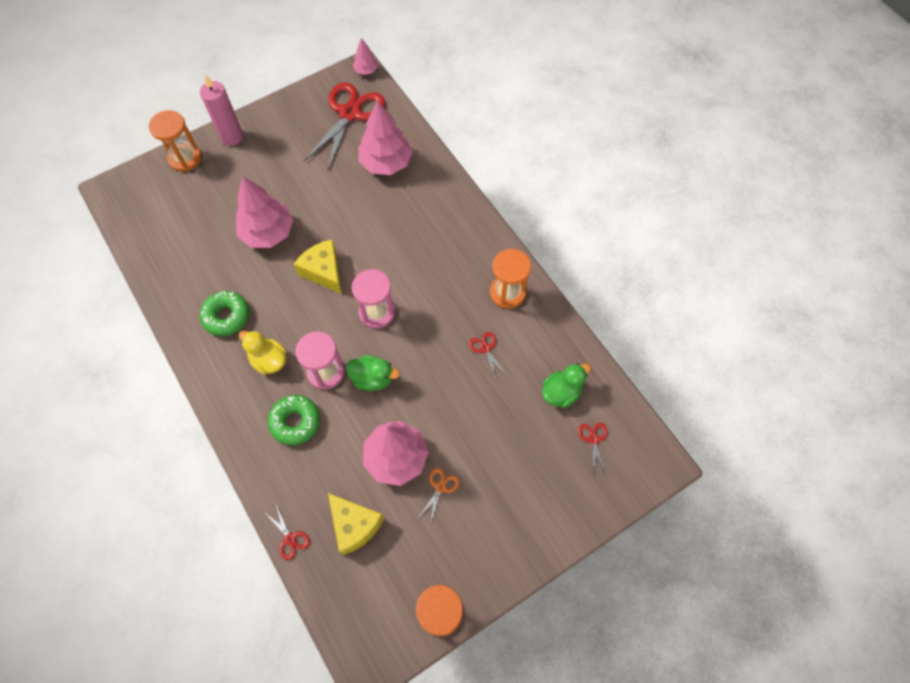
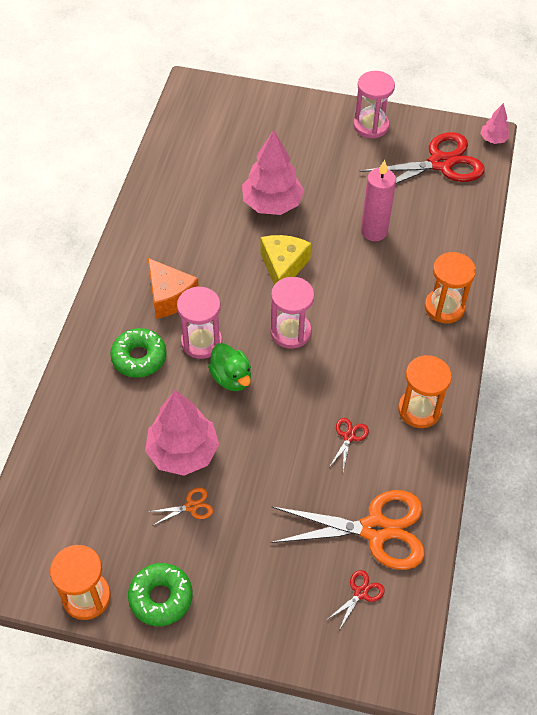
camera: 45 degrees right, 10 degrees down
(185, 158) = (270, 102): orange hourglass -> orange hourglass (444, 307)
(226, 316) = (174, 240): green donut -> green donut (161, 597)
(232, 137) = (323, 112): pink candle -> pink candle (374, 231)
(269, 360) = (169, 297): yellow duck -> orange cheese
(276, 122) = (371, 126): none -> pink hourglass
(290, 539) = (44, 436): red scissors -> none
(354, 525) = (97, 471): yellow cheese -> none
(386, 163) = (428, 224): pink tree -> none
(561, 392) = (376, 529): green duck -> orange scissors

